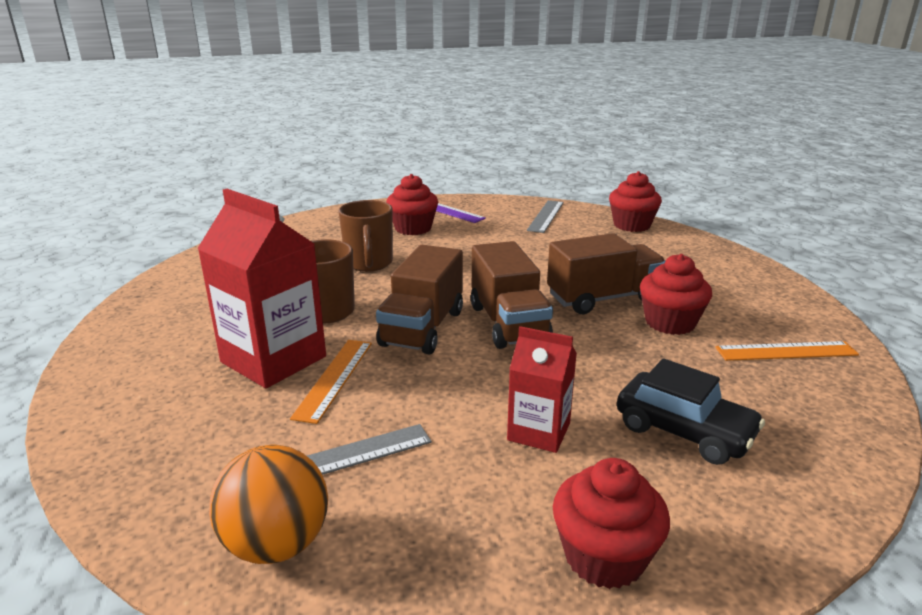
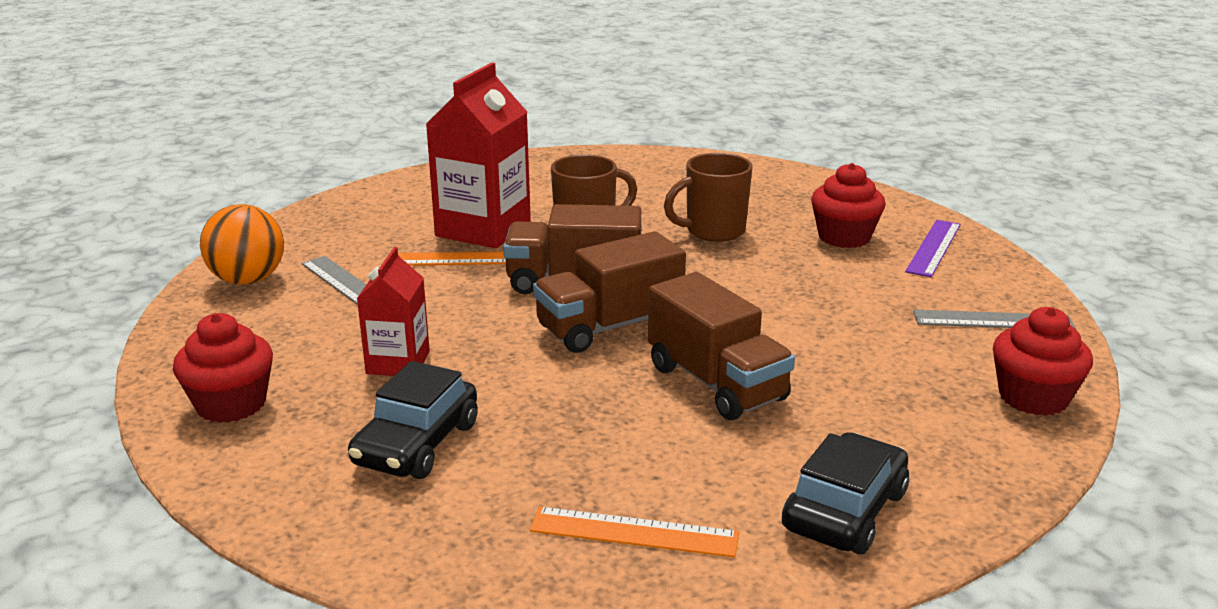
camera: 75 degrees right, 0 degrees up
(670, 322) = (672, 436): red cupcake -> none
(747, 287) = (845, 511): none -> black car
(786, 351) = (634, 532): orange ruler -> orange ruler turned 60 degrees counterclockwise

